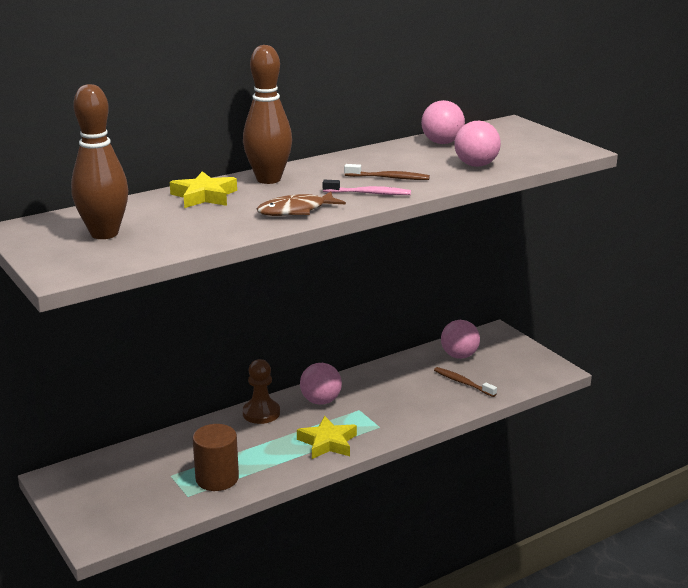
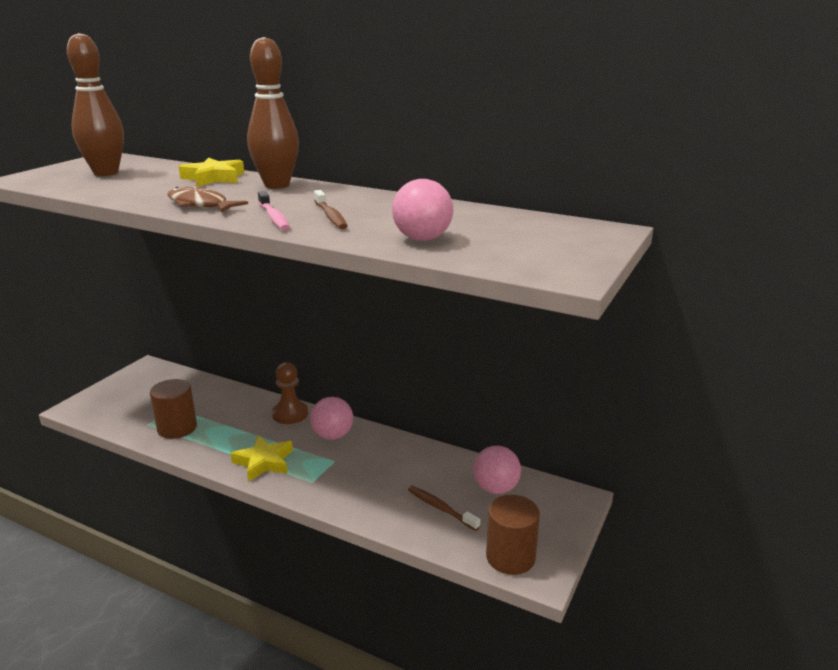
camera: 60 degrees right, 0 degrees up
(442, 143) = (478, 215): pink ball -> none
(463, 383) = (440, 508): brown toothbrush -> brown toothbrush turned 60 degrees counterclockwise
(534, 374) = (510, 557): none -> brown cylinder

